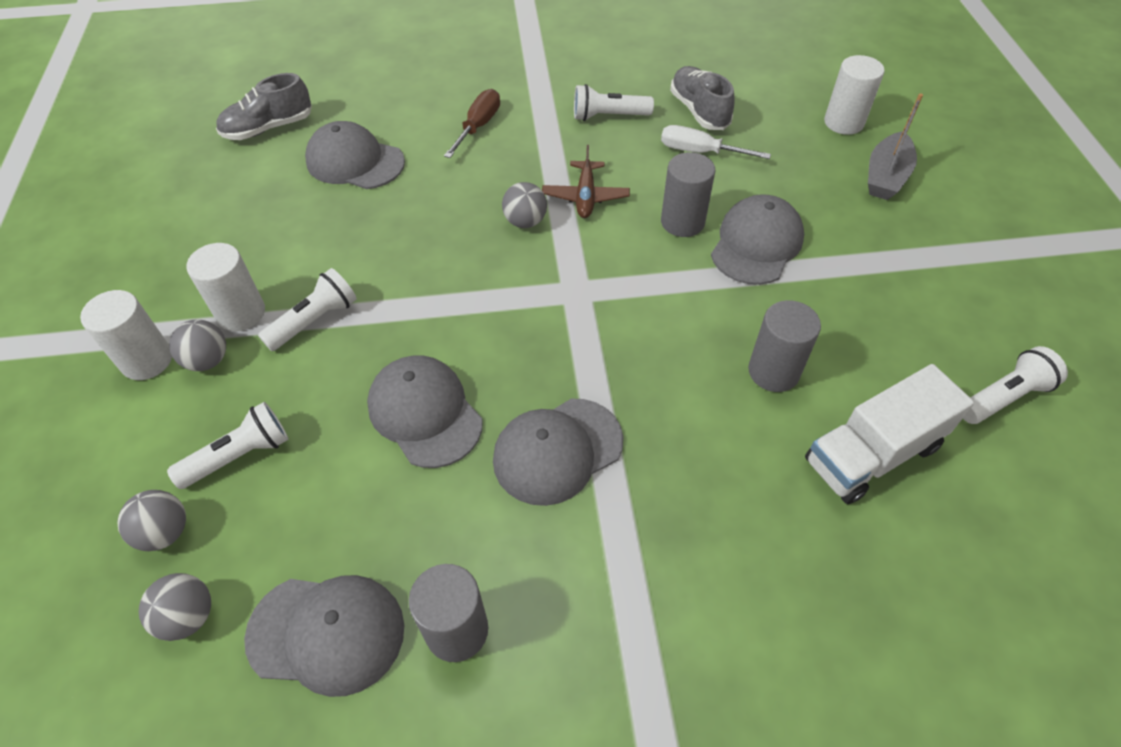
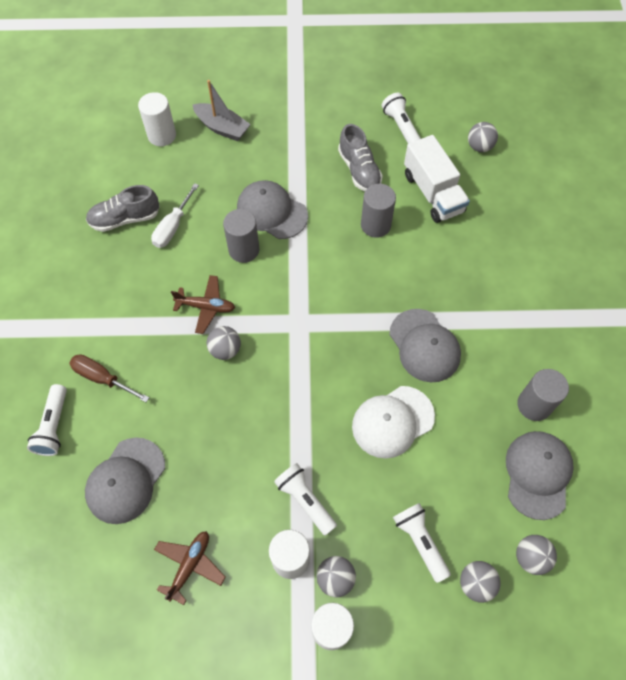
camera: 85 degrees left, 10 degrees up
(250, 224) = (190, 565): none -> brown plane
(268, 128) = (56, 565): grey shoe -> grey shoe (359, 170)
(425, 413) = (392, 421): grey cap -> white cap
(608, 116) = (115, 280): white flashlight -> white flashlight (54, 426)
(1022, 534) = (479, 147): none -> grey ball

